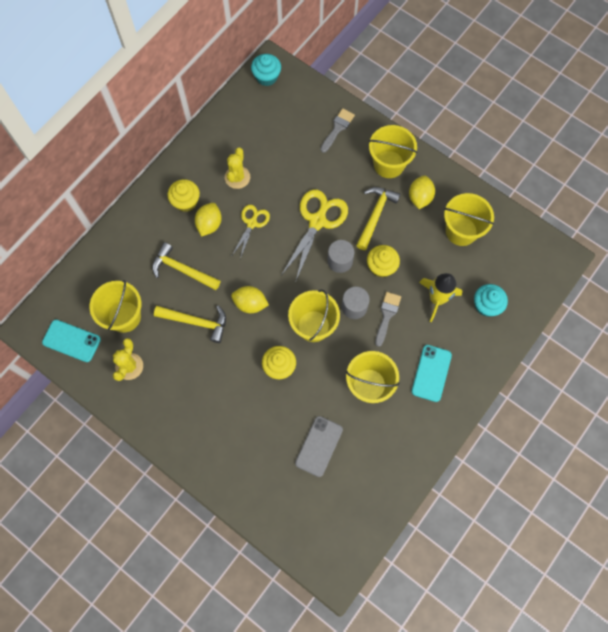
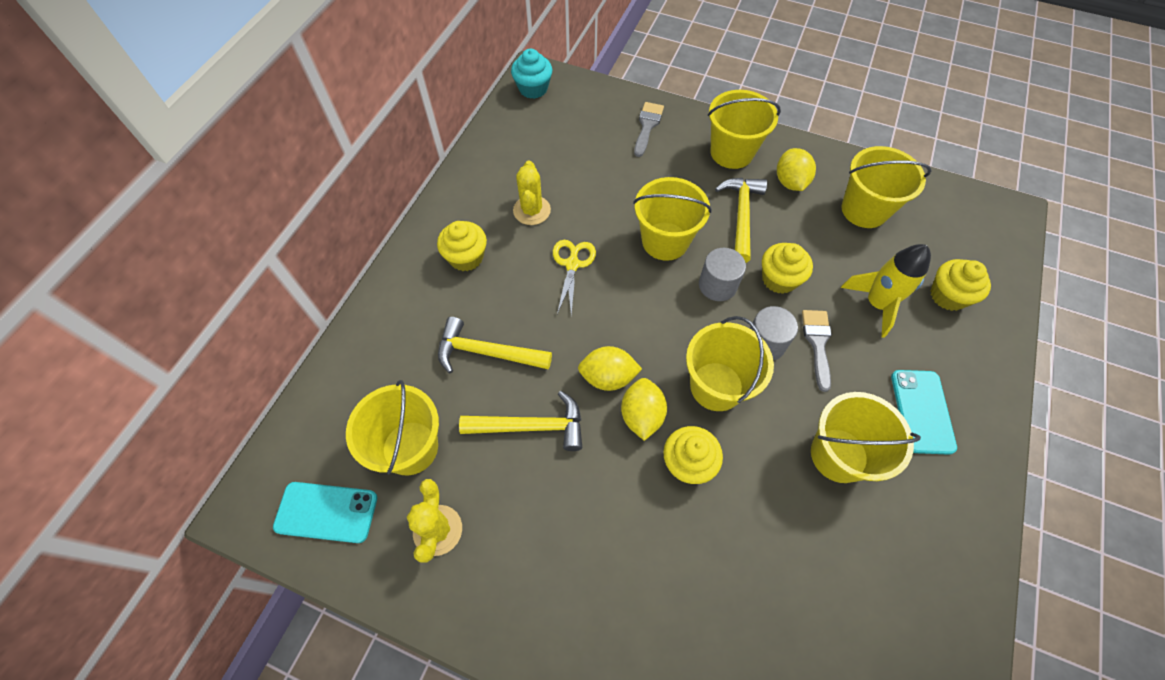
camera: 15 degrees left, 10 degrees down
(209, 224) = (510, 280): yellow lemon -> yellow lemon (641, 415)
(317, 221) = (665, 241): yellow scissors -> yellow bucket
(319, 446) = (804, 582): grey phone -> none
(486, 305) = (948, 296): turquoise cupcake -> yellow cupcake

